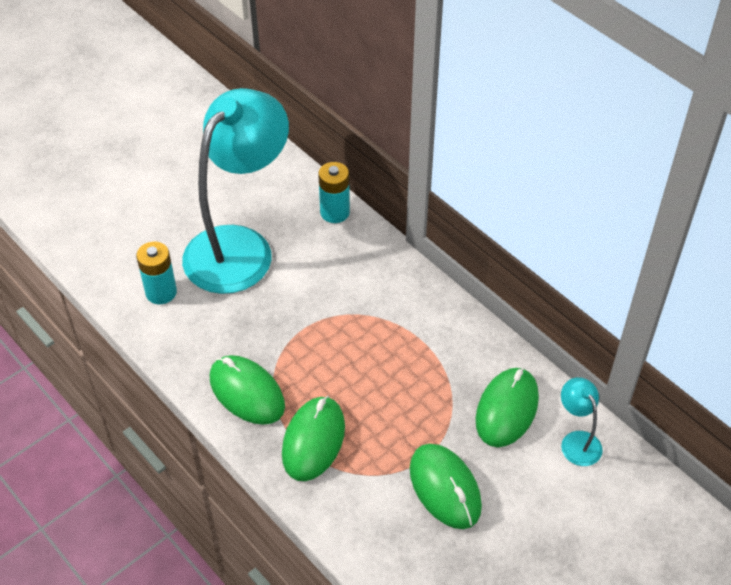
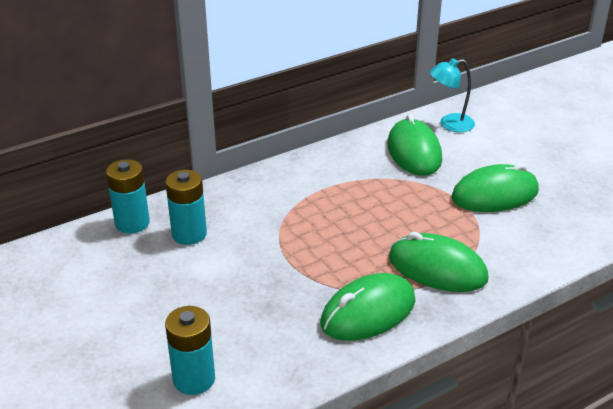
camera: 80 degrees left, 15 degrees down
(239, 246) = (148, 301): turquoise lamp -> none
(328, 253) = (189, 234): none -> turquoise battery
(507, 409) = (414, 152): green mouse -> green mouse turned 45 degrees clockwise

